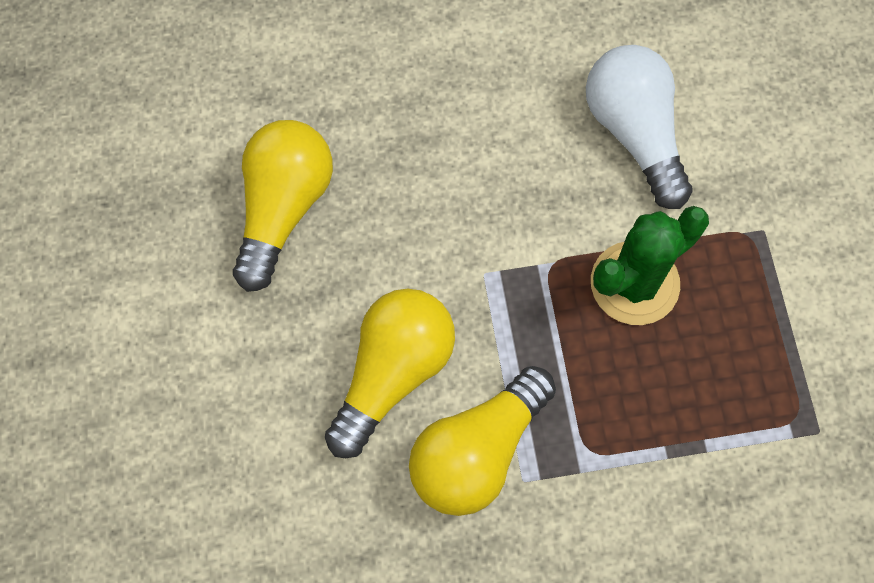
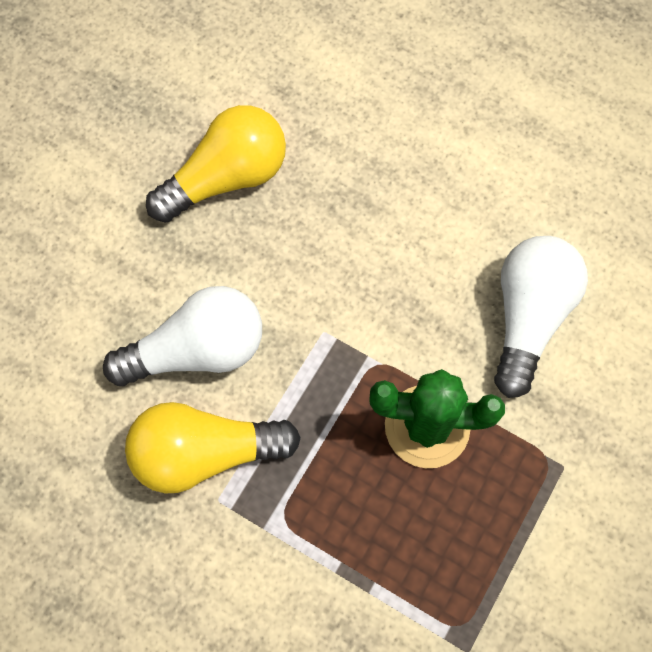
camera: 40 degrees right, 0 degrees up
(393, 373) = (197, 350): yellow light bulb -> white light bulb

